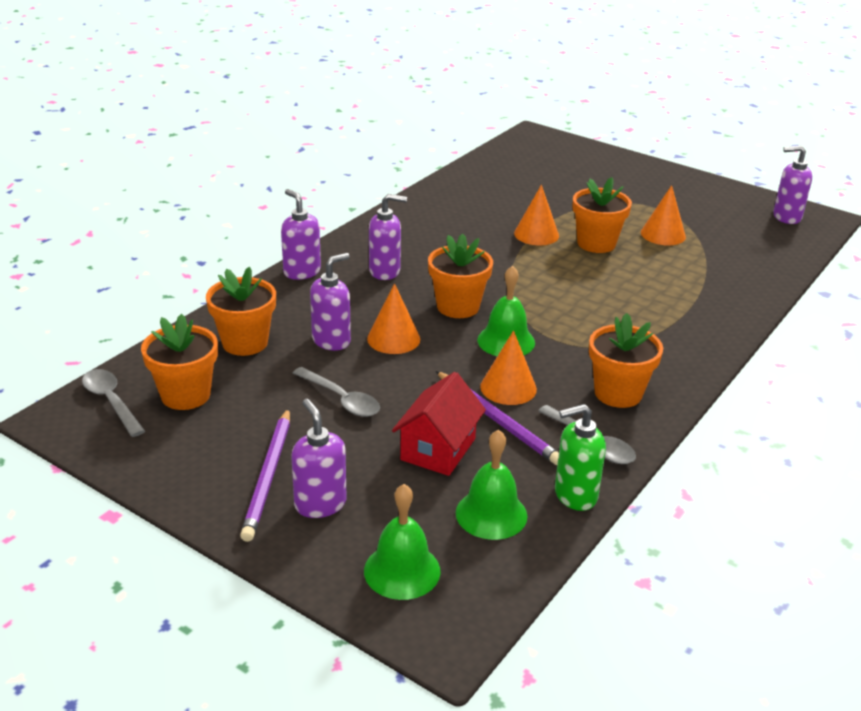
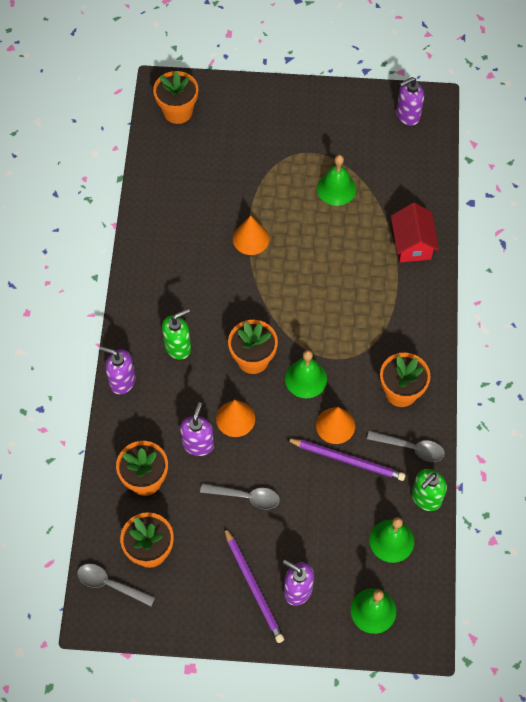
camera: 30 degrees left, 30 degrees up
(385, 271) = (178, 347): purple soap dispenser -> green soap dispenser
(438, 449) = (330, 506): red house -> red house (412, 244)
(596, 243) = (298, 227): orange flower pot -> orange flower pot (178, 111)
(663, 234) = (336, 188): orange cone -> green bell

